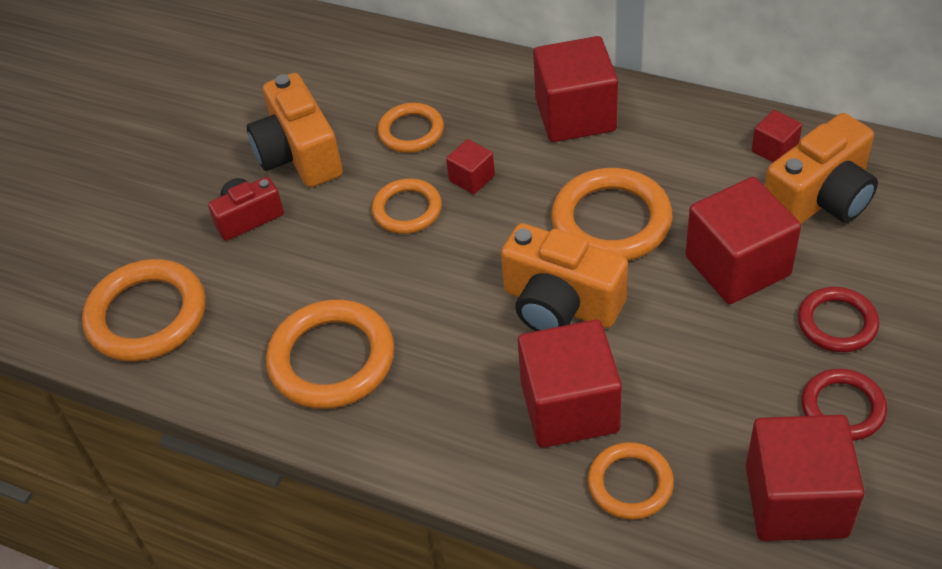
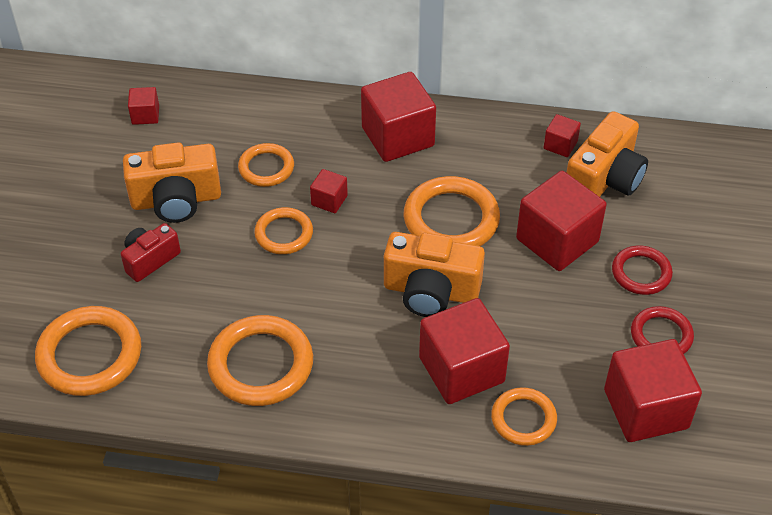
camera: 20 degrees left, 0 degrees up
(297, 56) = (145, 115): none -> red cube
(299, 154) = (176, 200): orange camera -> orange camera turned 60 degrees counterclockwise

